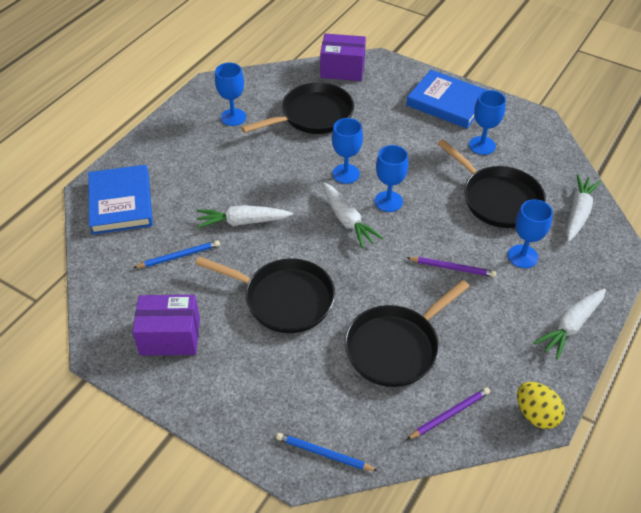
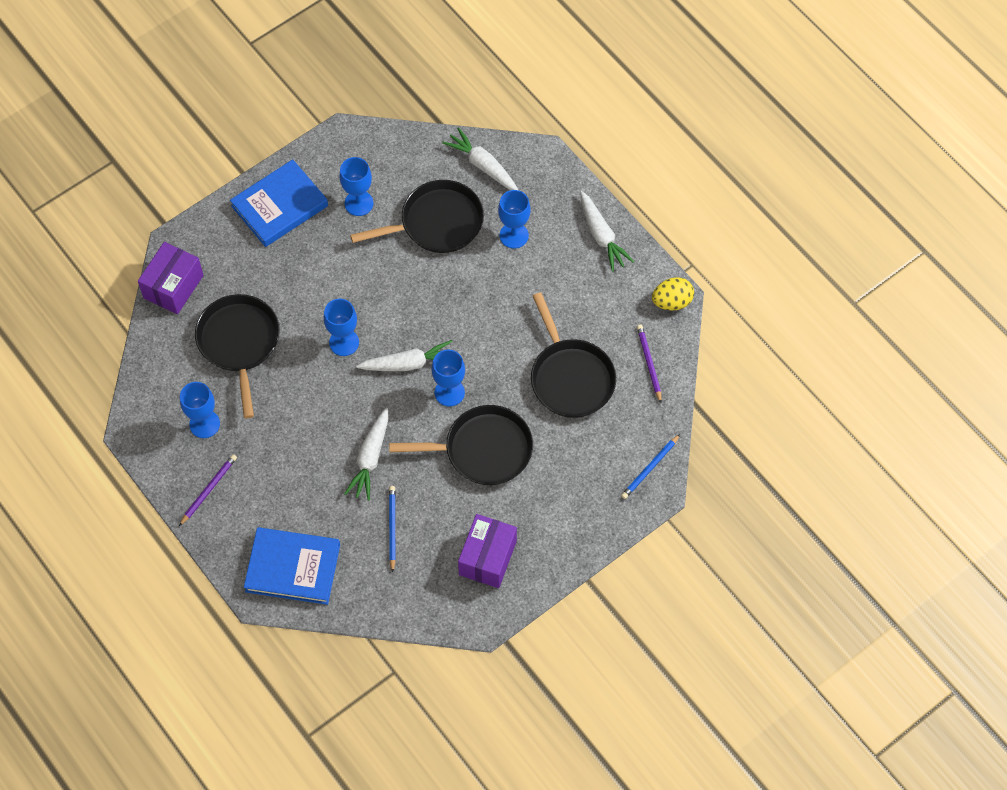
camera: 70 degrees left, 15 degrees up
(284, 299) = (483, 450): black pan -> black pan turned 45 degrees clockwise
(388, 201) = (399, 318): blue goblet -> blue goblet (449, 392)
(452, 268) = (503, 298): purple pencil -> purple pencil (208, 489)

